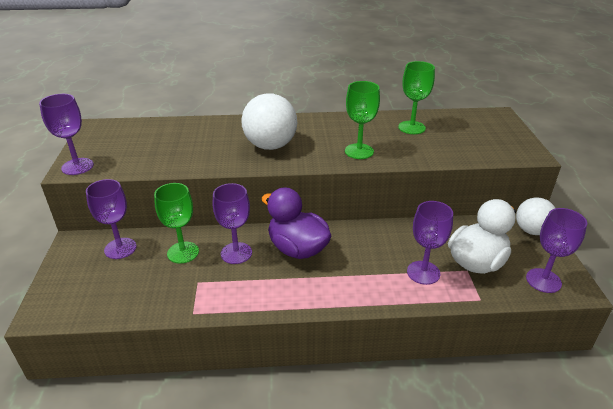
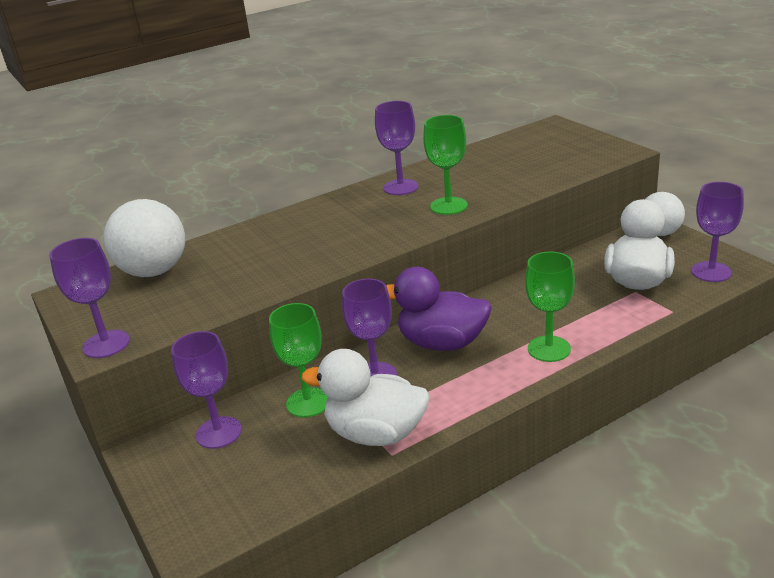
camera: 25 degrees left, 5 degrees down
(198, 294) = (376, 433): none -> white duck
(270, 146) = (339, 235): white ball -> white ball (154, 271)
(411, 127) = (478, 165): green goblet -> green goblet (549, 349)
(423, 272) = (596, 310): purple goblet -> purple goblet (400, 187)

